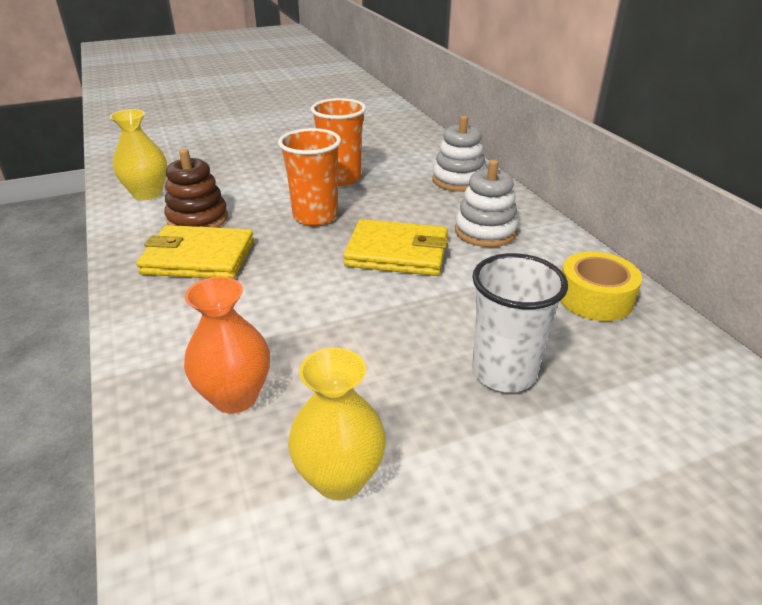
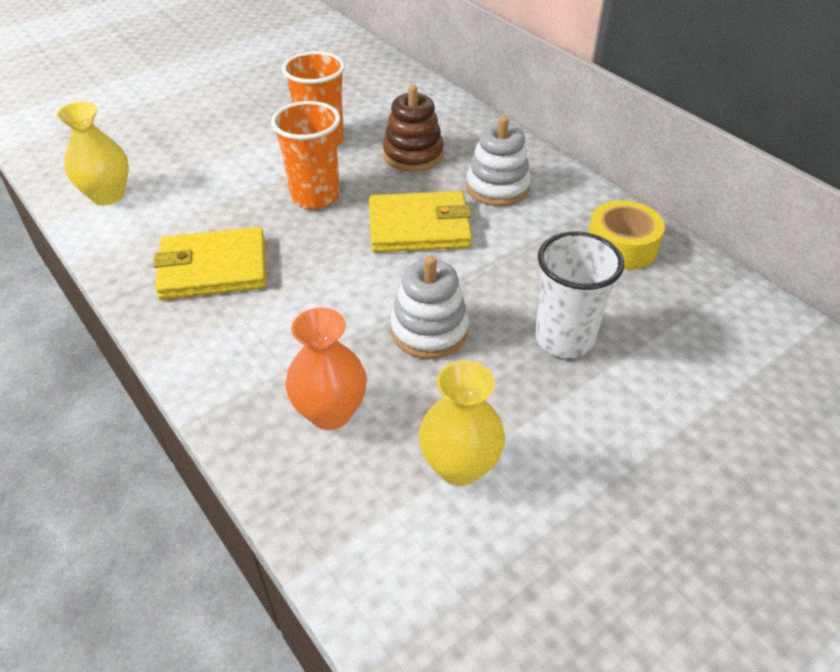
camera: 15 degrees left, 10 degrees up
(198, 219) = (186, 220): brown stacking toy -> brown stacking toy (413, 155)
(458, 180) = (448, 126): white stacking toy -> white stacking toy (429, 330)

